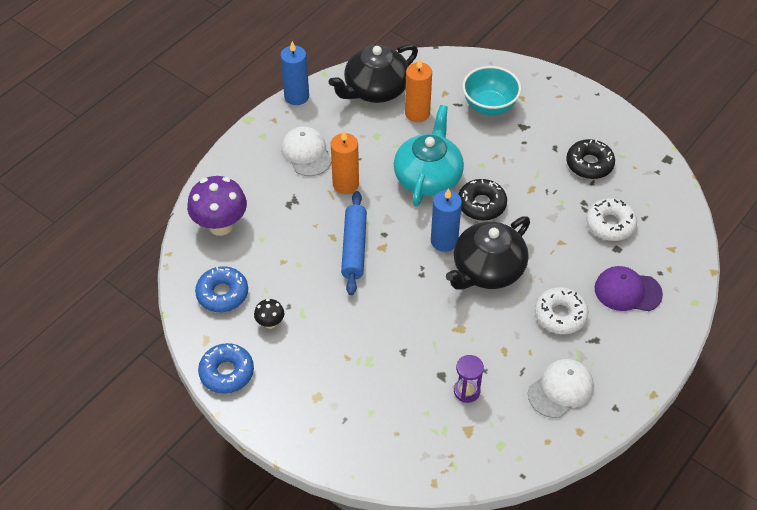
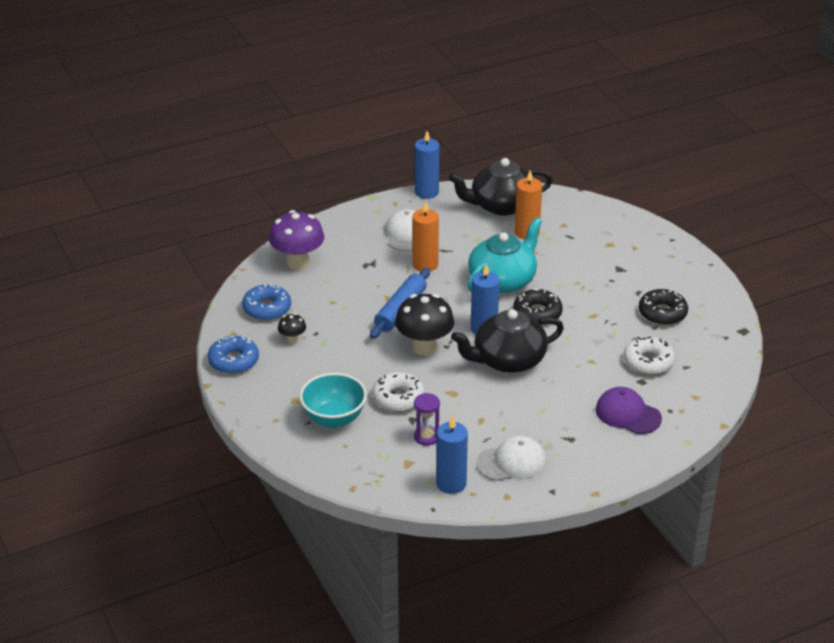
camera: 25 degrees right, 15 degrees down
(402, 284) = (424, 347): none -> black mushroom
(489, 106) = (598, 245): turquoise bowl -> turquoise bowl (334, 419)
(521, 438) = (451, 483): none -> blue candle
(560, 315) = (551, 411): white donut -> white donut (398, 398)

